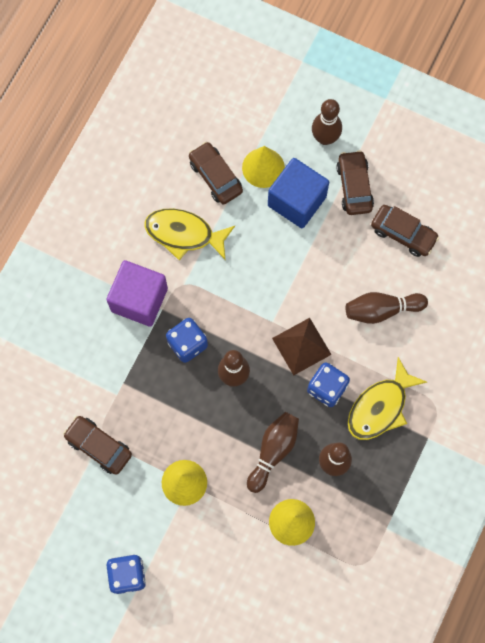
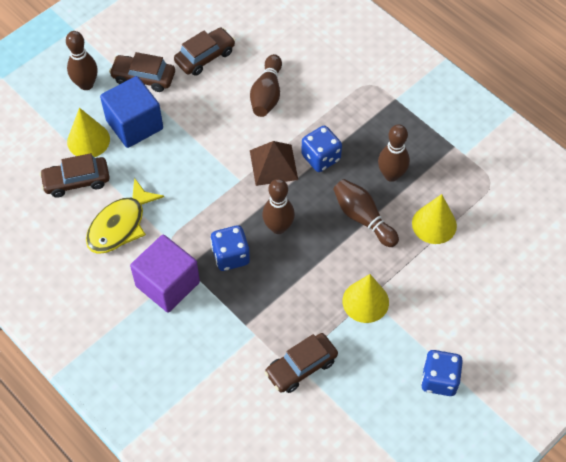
camera: 70 degrees left, 15 degrees down
(380, 407) = (354, 123): yellow fish -> none

